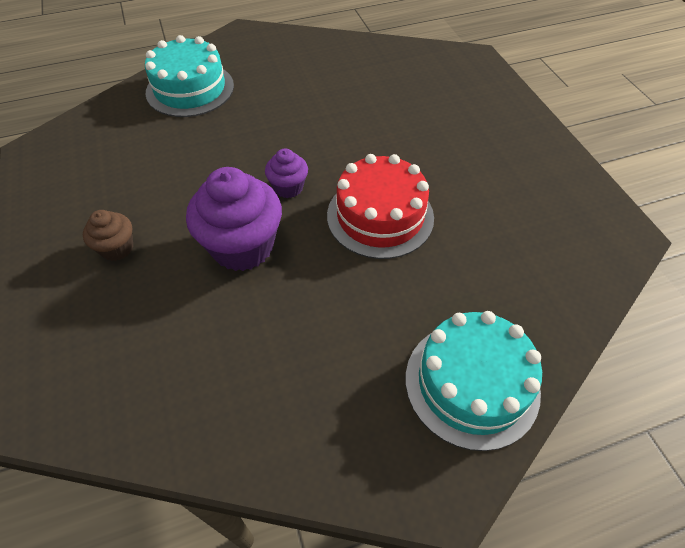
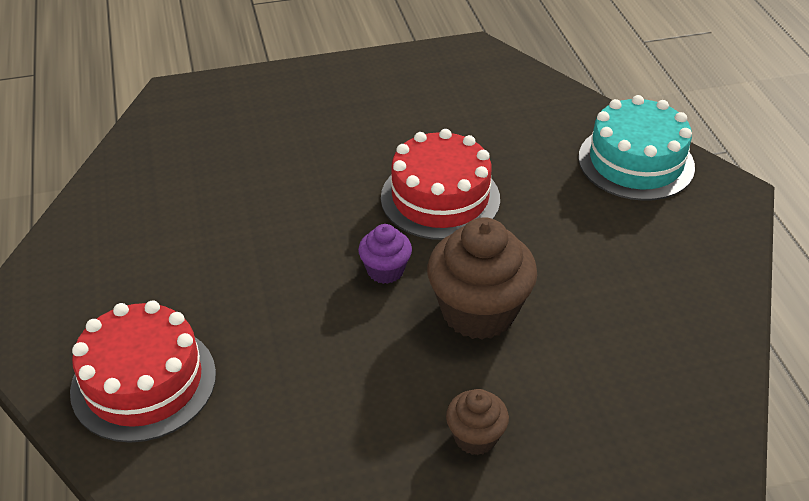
camera: 85 degrees left, 10 degrees down
(190, 89) = (144, 382): turquoise cake -> red cake
(242, 247) = (478, 312): purple cupcake -> brown cupcake

